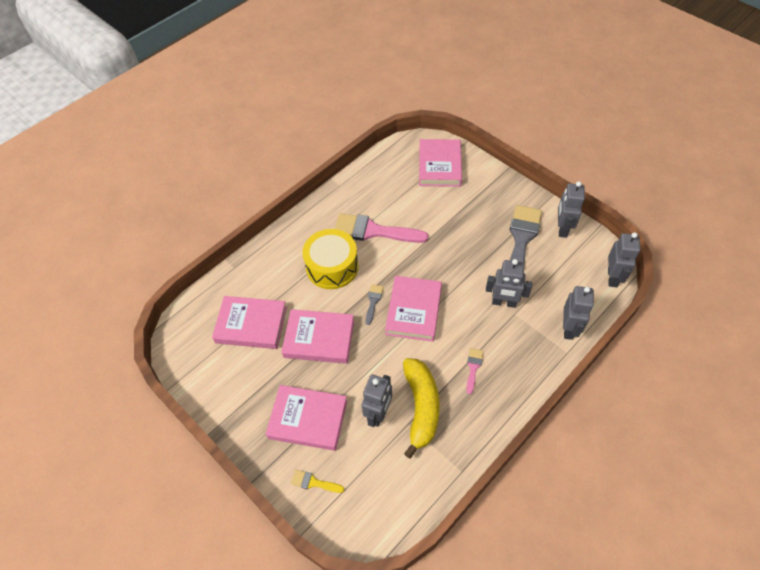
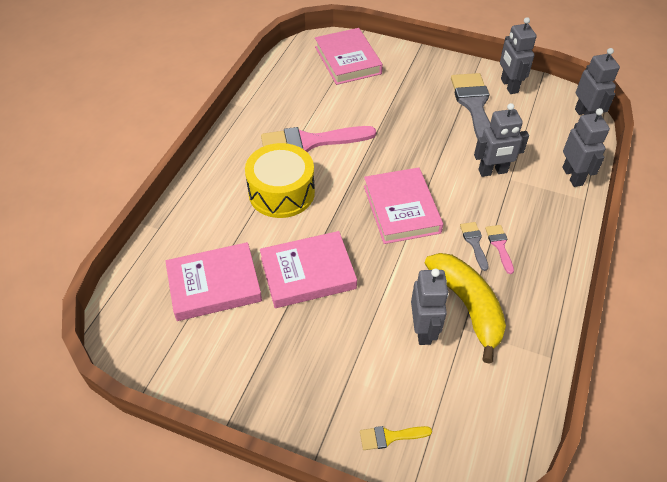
camera: 25 degrees left, 5 degrees down
(308, 419) = (343, 367): pink book -> none
(373, 301) = (350, 213): grey brush -> grey brush (474, 242)

